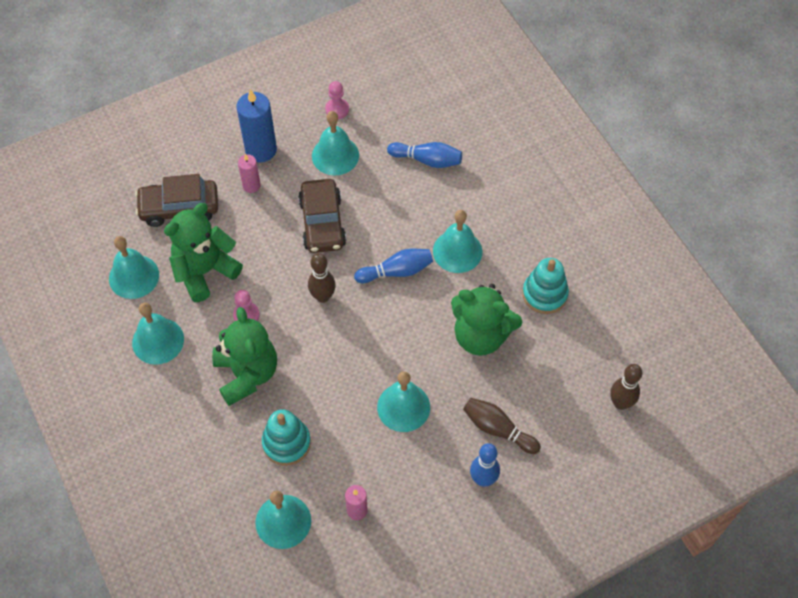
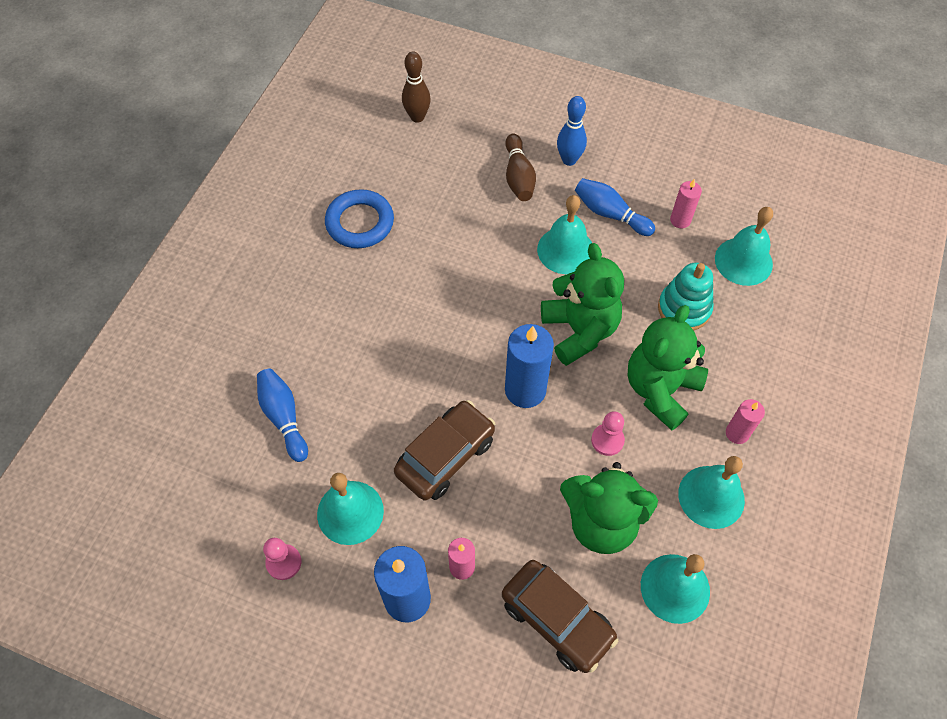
camera: 130 degrees left, 0 degrees up
(176, 392) = (737, 433): none -> pink candle
(323, 297) = (525, 390): brown bowling pin -> blue candle
(396, 271) = (440, 349): blue bowling pin -> blue bowling pin (610, 214)
(457, 251) = (373, 316): turquoise bell -> none
(481, 335) = (445, 241): green teddy bear -> green teddy bear (579, 330)
(544, 294) = (360, 223): turquoise stacking toy -> blue ring

